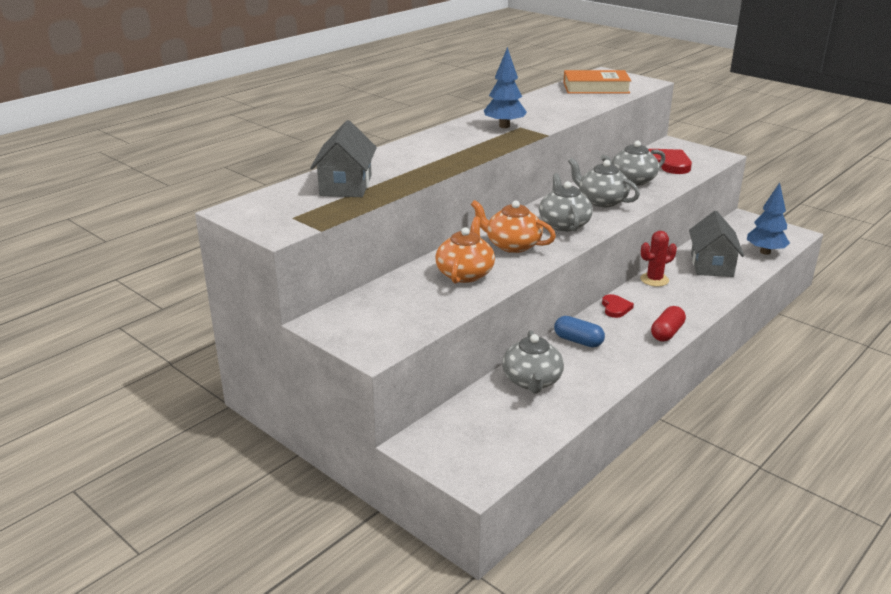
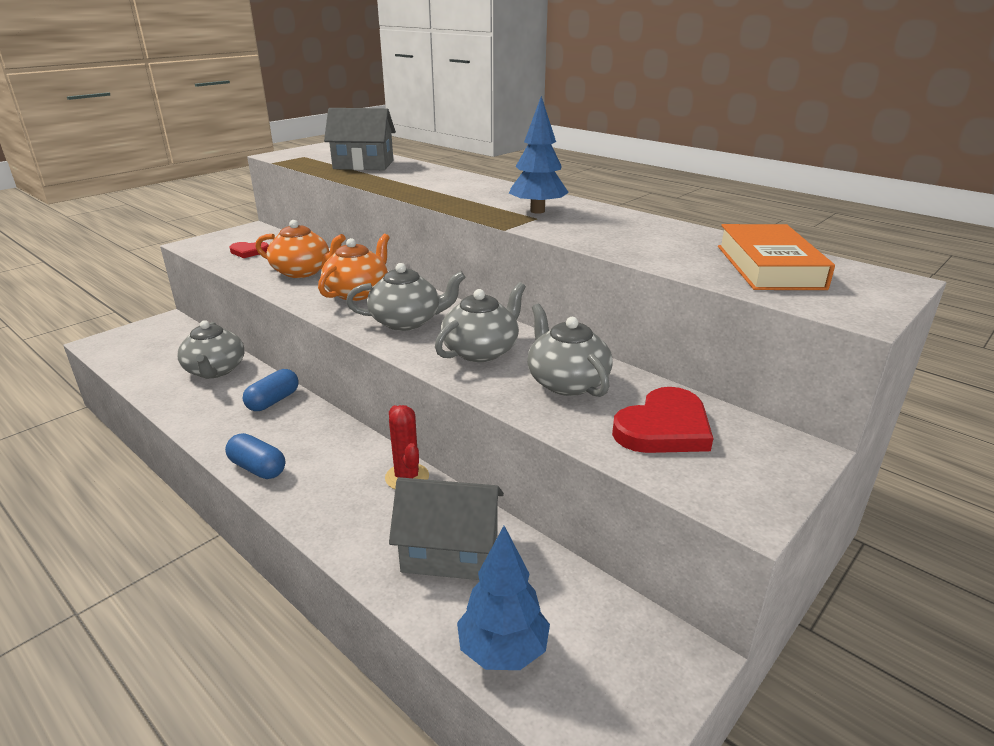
camera: 90 degrees right, 0 degrees up
(532, 381) = (215, 370): grey teapot -> grey teapot turned 105 degrees counterclockwise
(615, 308) = (337, 434): red heart -> red heart (249, 251)
(667, 333) = (258, 468): red capsule -> blue capsule

